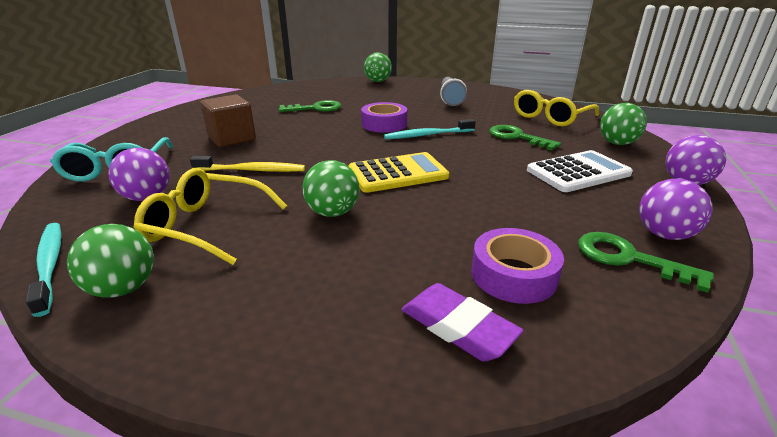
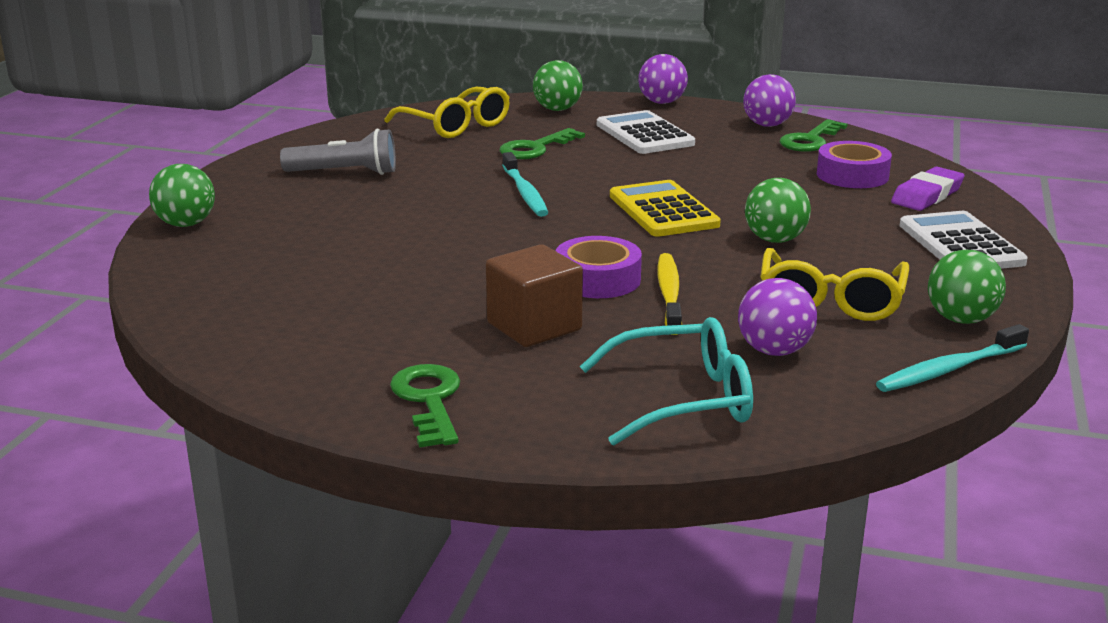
camera: 90 degrees left, 5 degrees down
(296, 326) = (960, 244): none -> white calculator
(316, 108) = (369, 271): green key -> green key (429, 401)
(384, 124) = (472, 218): purple tape -> purple tape (597, 279)

